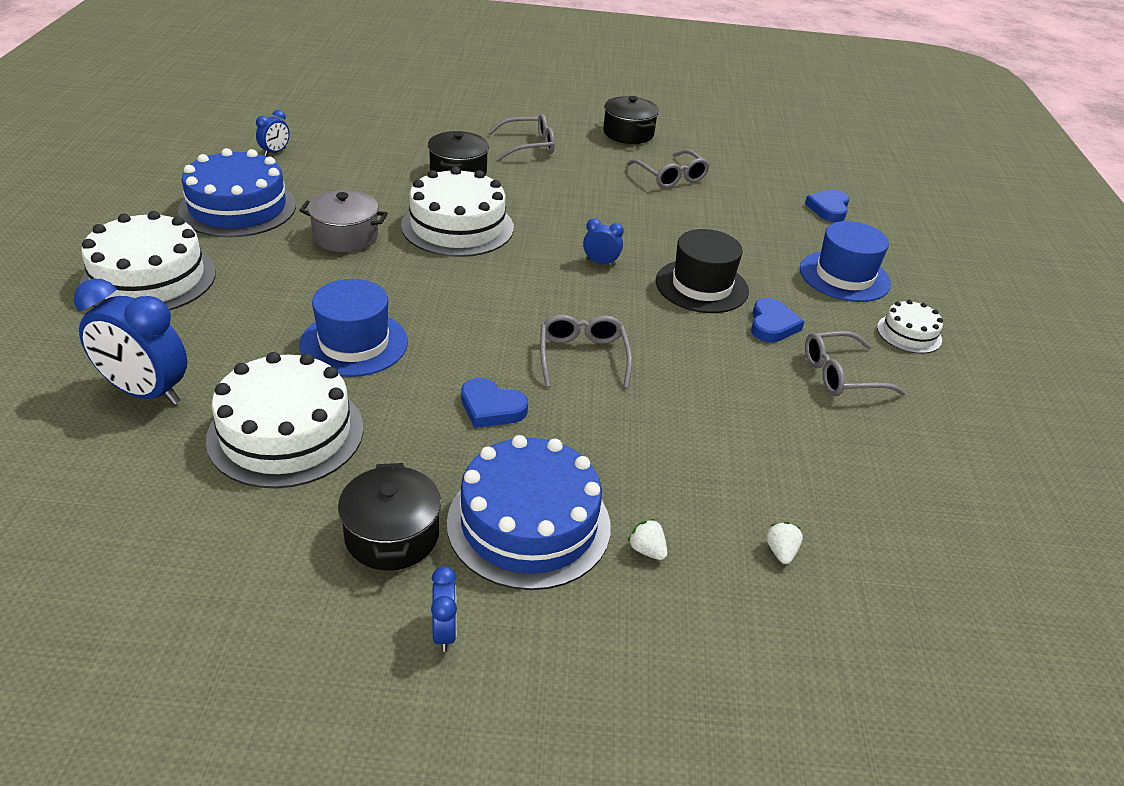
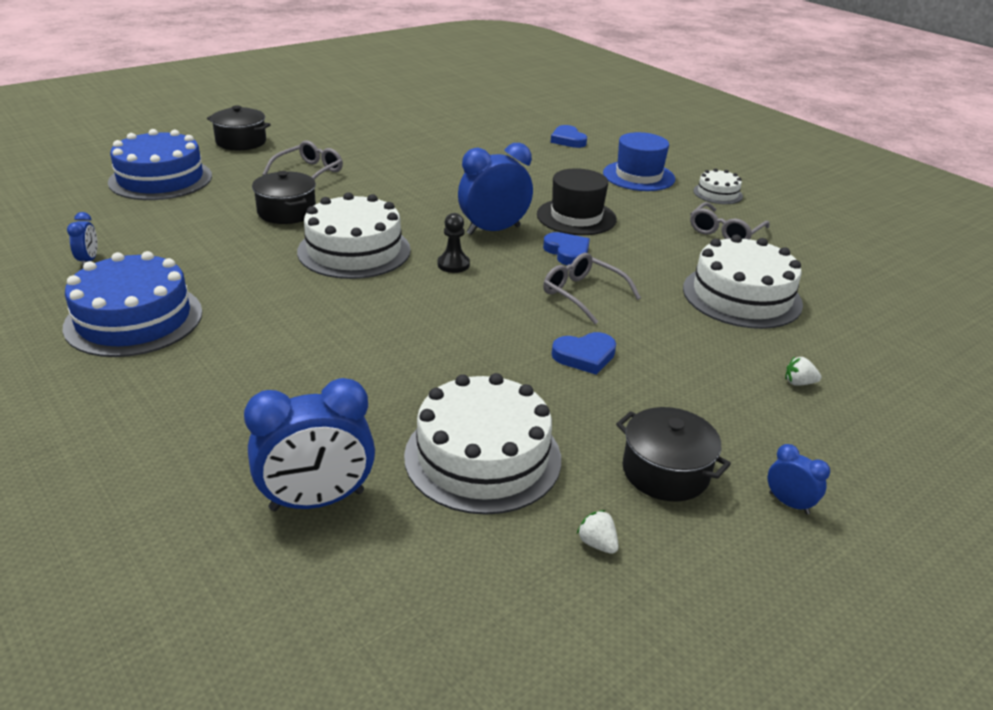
camera: 40 degrees left, 5 degrees down
(149, 278) = (149, 415): white cake -> white cake (741, 296)
(346, 236) = (276, 297): grey pot -> none
(354, 343) = (421, 368): blue hat -> none
(515, 275) = (453, 264): none -> black pawn
(529, 523) = (722, 410): blue cake -> blue cake (160, 179)
(600, 262) = (493, 230): blue clock -> blue clock, size x2.08
(628, 133) = (368, 138): black pot -> black pot (241, 142)
(671, 177) = (445, 156): grey glasses -> none
(772, 325) = (649, 221): blue heart -> blue heart (567, 252)
(780, 552) = (851, 342): white strawberry -> white strawberry (597, 543)

